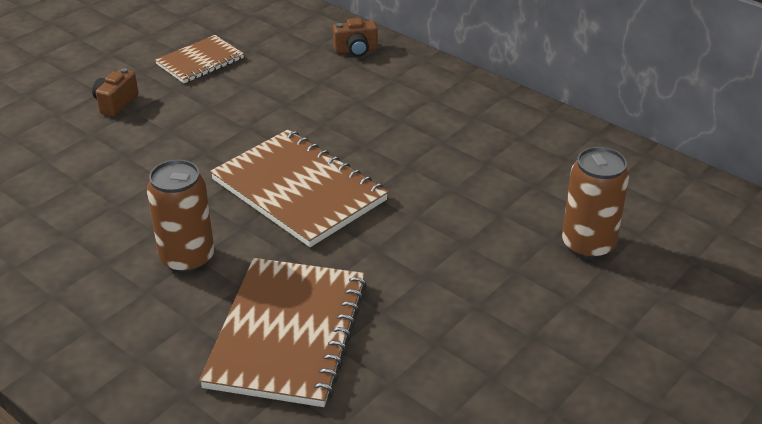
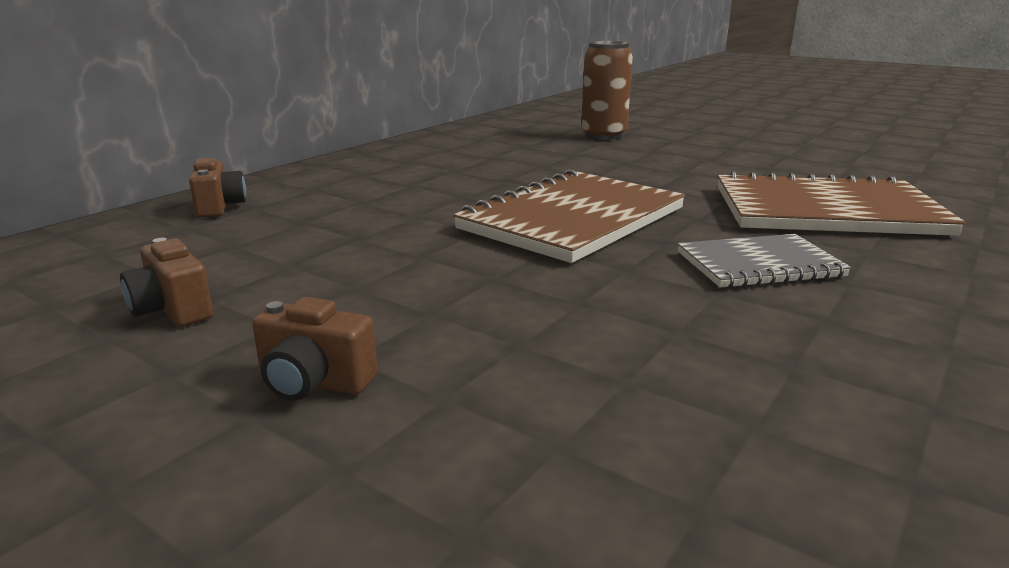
camera: 95 degrees left, 15 degrees down
(187, 259) = (759, 265): brown can -> grey notebook
(200, 61) = (172, 310): brown notebook -> brown camera

